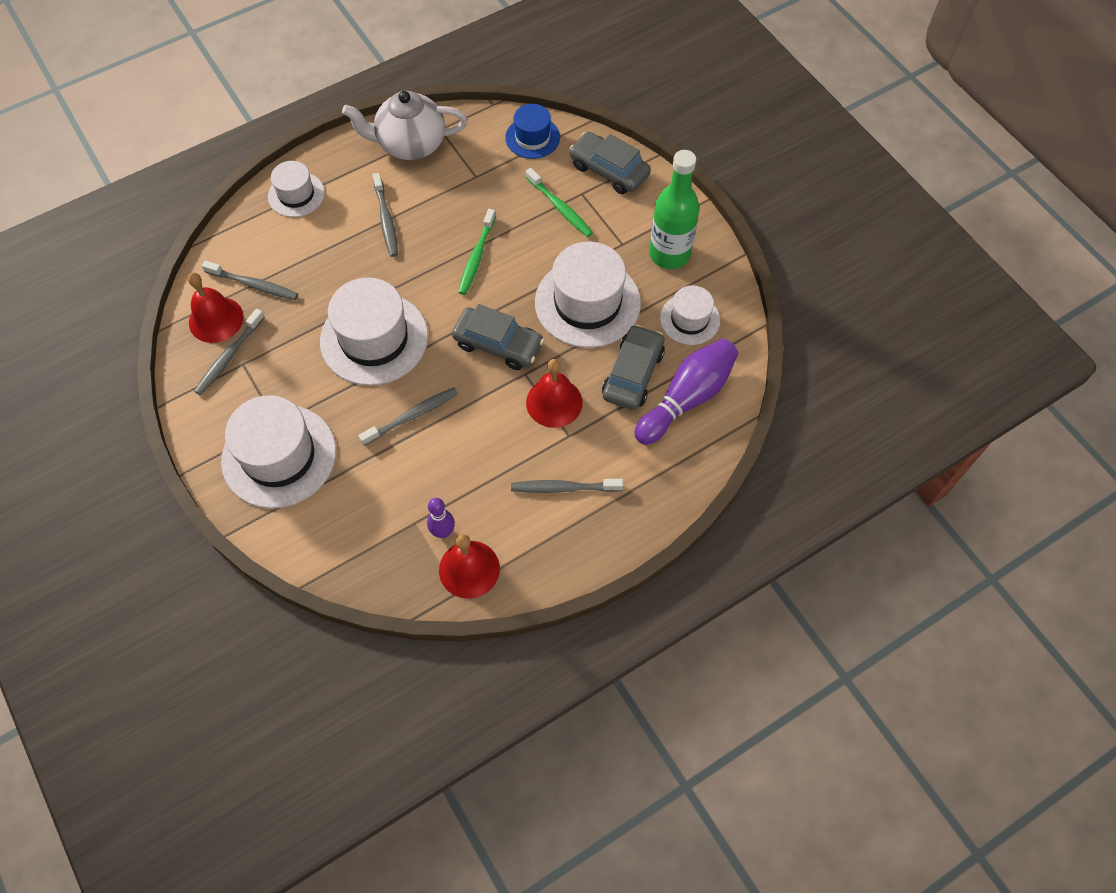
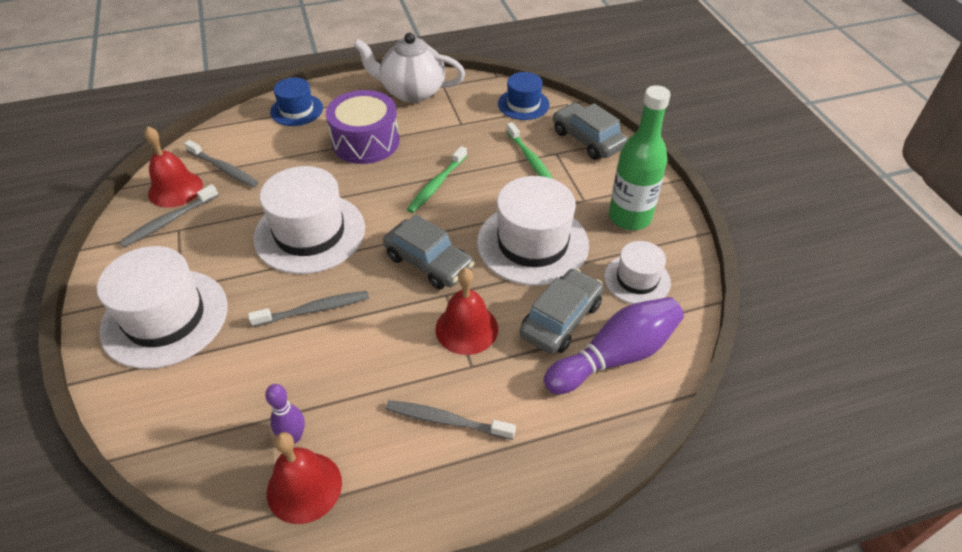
camera: 15 degrees right, 15 degrees down
(296, 194) = (296, 110): white hat -> blue hat
(386, 220) = (365, 142): grey toothbrush -> purple drum

